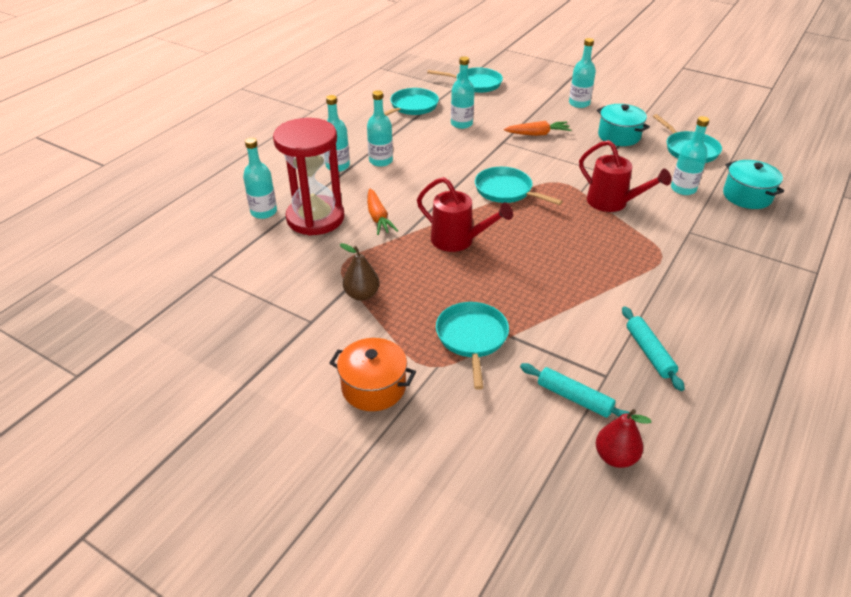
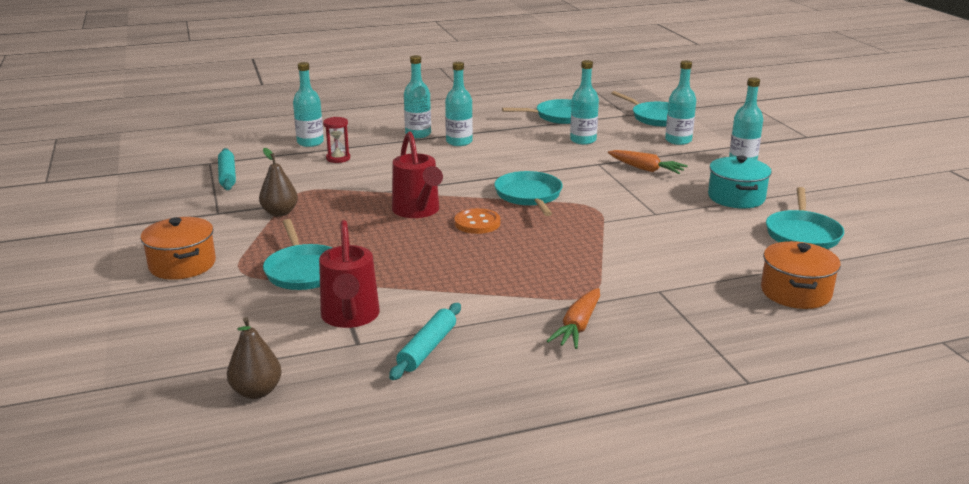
camera: 40 degrees right, 15 degrees down
(315, 218) = (338, 158): red hourglass -> red hourglass, size x0.40
(378, 218) = (384, 174): orange carrot -> orange carrot (578, 326)
(472, 338) = (304, 271): turquoise pan -> turquoise pan turned 120 degrees clockwise
(512, 231) = (477, 223): none -> orange button
(574, 398) = (303, 342): turquoise rolling pin -> turquoise rolling pin (227, 175)
(612, 203) = (618, 240): red watering can -> red watering can (350, 317)
(615, 457) = (256, 391): red pear -> brown pear
(683, 189) = (724, 259): turquoise bottle -> turquoise bottle (678, 140)
(747, 196) = (795, 292): turquoise pot -> orange pot

